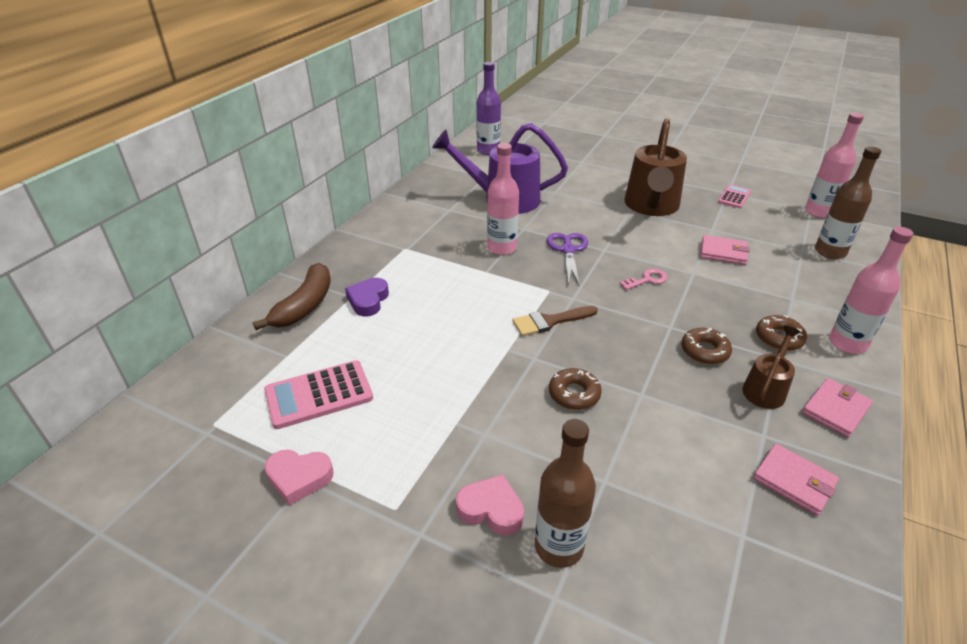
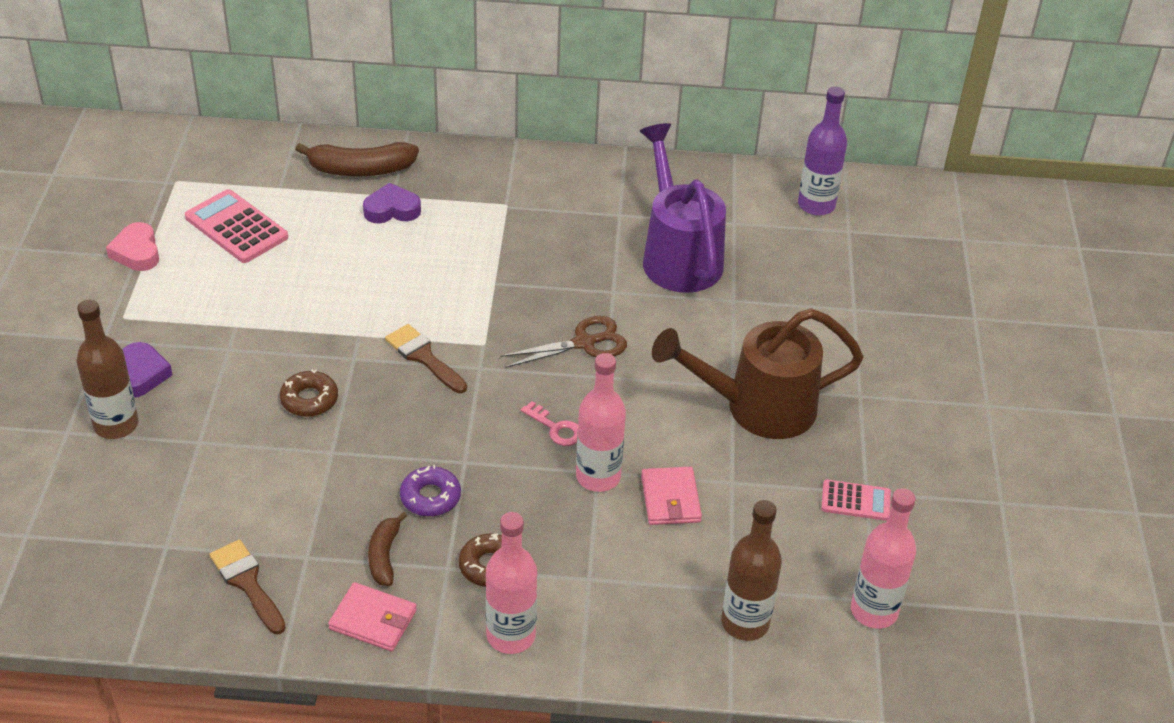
camera: 65 degrees right, 5 degrees up
(491, 509) = (141, 375): pink heart -> purple heart
(502, 248) = (555, 283): pink bottle -> pink bottle (598, 477)
(568, 250) = (584, 343): purple scissors -> brown scissors
(704, 351) = (430, 497): brown donut -> purple donut
(766, 389) = (384, 556): brown watering can -> brown banana
(794, 481) = (247, 583): pink wallet -> brown brush

